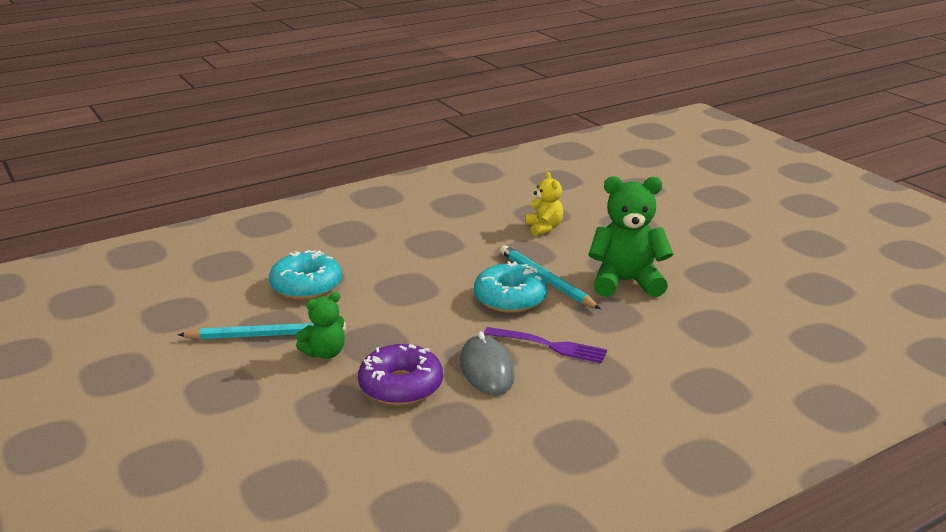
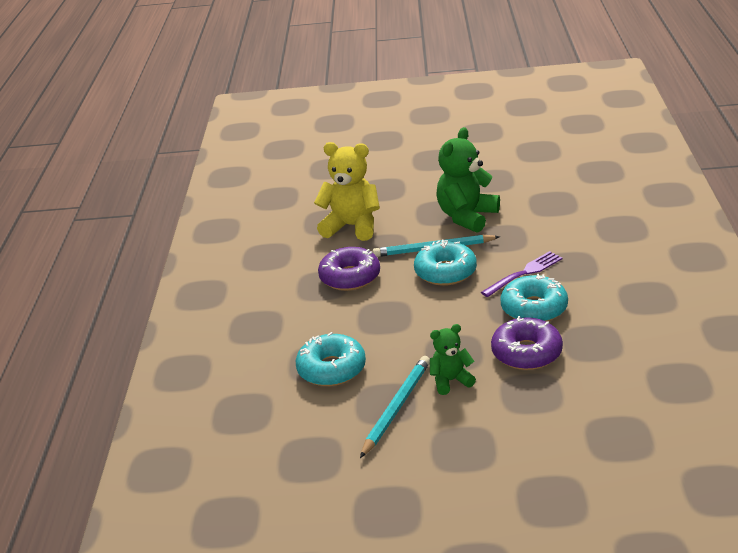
camera: 55 degrees left, 5 degrees up
(325, 353) = (451, 381): green teddy bear -> green teddy bear turned 105 degrees counterclockwise
(457, 252) = (350, 277): none -> purple donut
(486, 369) = (534, 308): grey mouse -> turquoise donut
(544, 228) = (352, 226): yellow teddy bear -> yellow teddy bear, size x1.78

